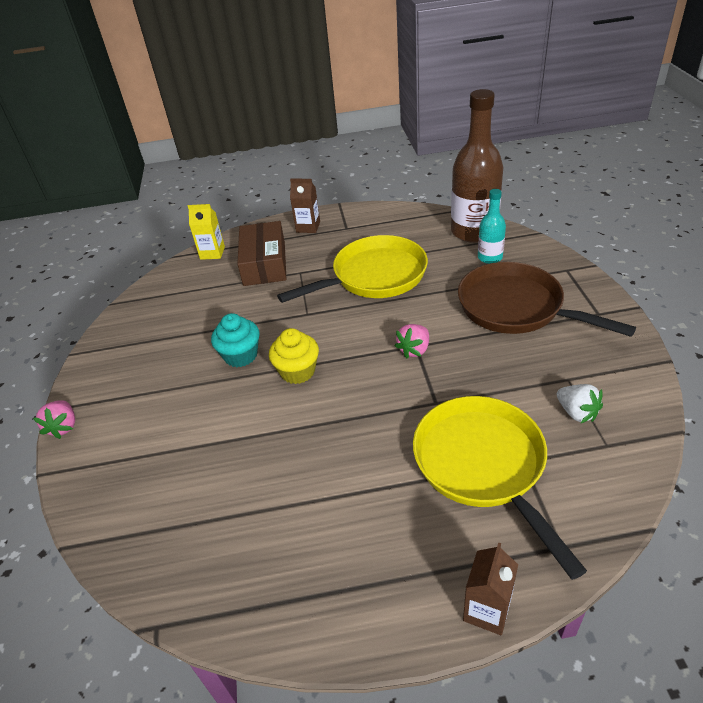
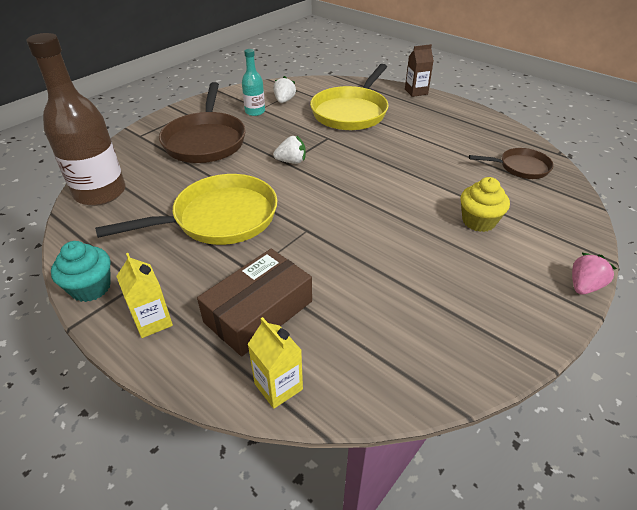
camera: 135 degrees left, 0 degrees up
(191, 543) = (520, 167): none -> brown pan
(241, 355) = (393, 237): turquoise cupcake -> turquoise cupcake (91, 288)
(297, 371) = (370, 199): yellow cupcake -> yellow cupcake (478, 221)
(308, 227) = (153, 321): brown carton -> yellow carton
(374, 276) = (219, 218): yellow pan -> yellow pan turned 135 degrees clockwise
(414, 350) = (291, 161): pink strawberry -> white strawberry
(490, 257) = (143, 170): turquoise bottle -> turquoise bottle (255, 112)

